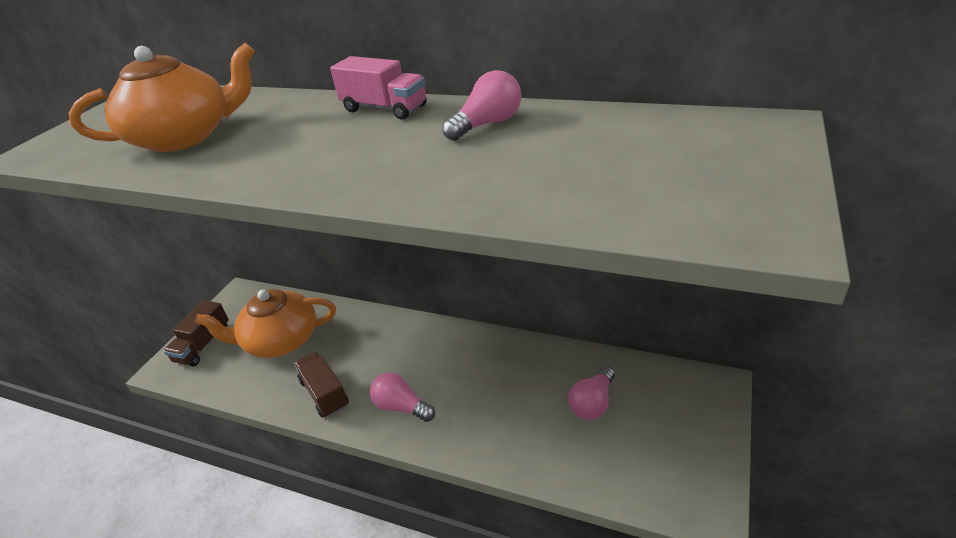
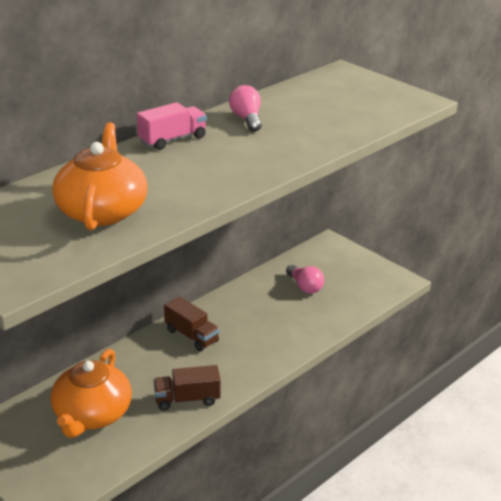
camera: 70 degrees left, 5 degrees down
(203, 345) = (40, 469): brown truck -> brown truck (191, 336)
(401, 407) = (237, 363): pink light bulb -> none

